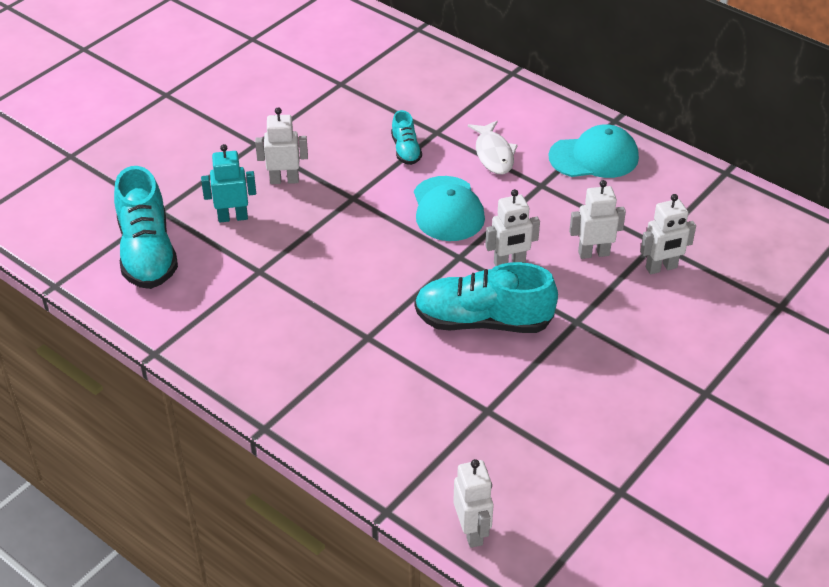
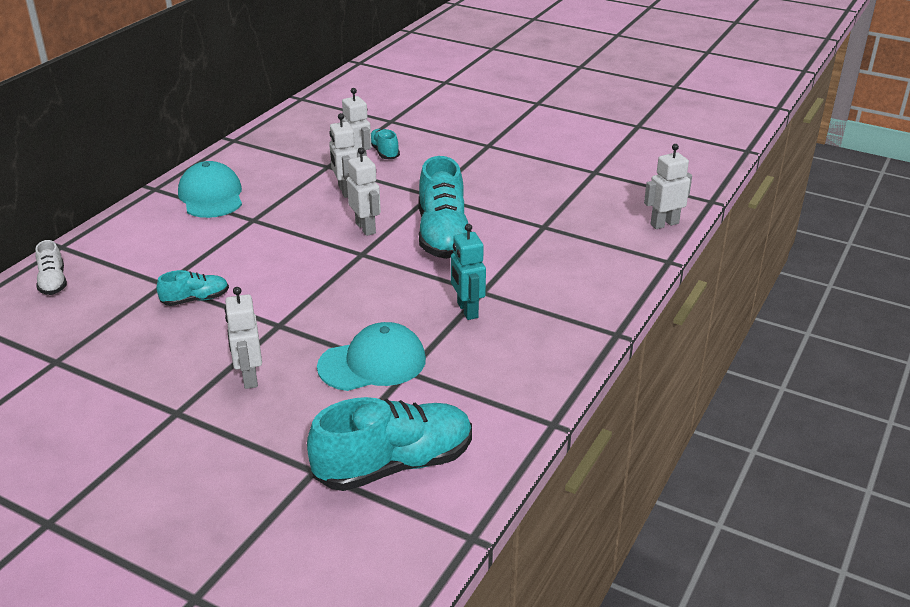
camera: 100 degrees left, 10 degrees down
(233, 217) = (320, 406): turquoise robot -> turquoise robot (467, 310)
(447, 209) = (293, 265): turquoise cap -> turquoise cap (372, 363)
(454, 73) = (53, 282): none -> white shoe
(493, 154) = (204, 247): white fish -> none
(688, 292) = (384, 152): none -> turquoise shoe

